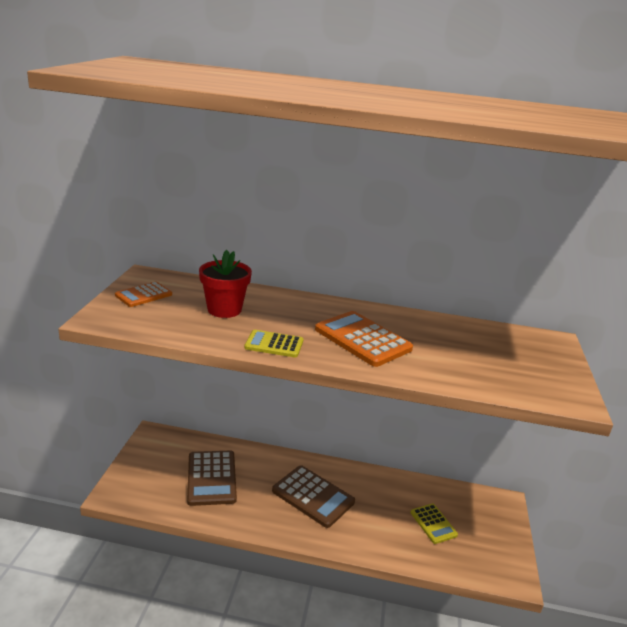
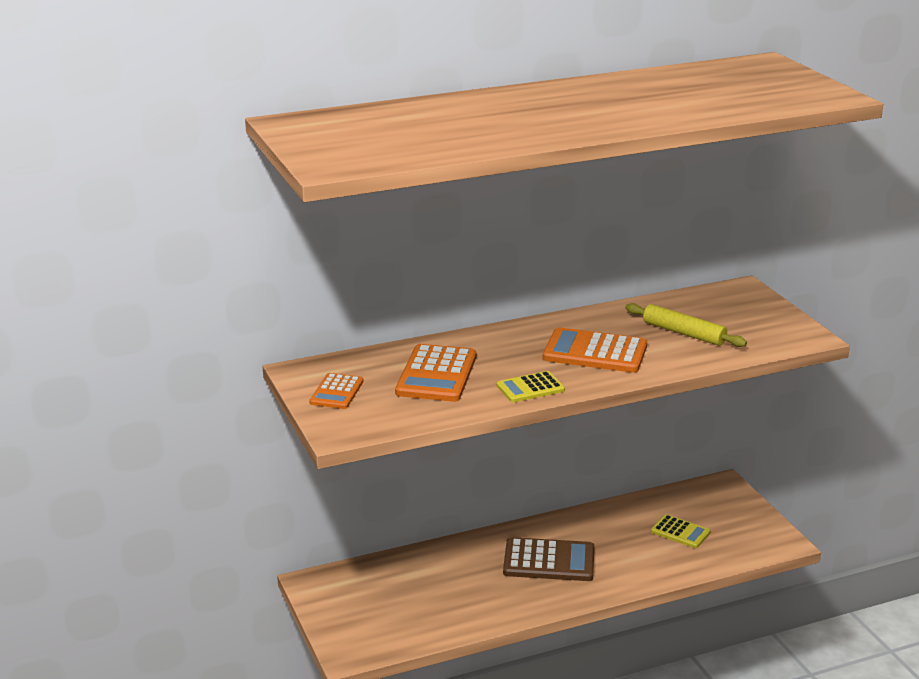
camera: 30 degrees left, 0 degrees up
(211, 478) = (430, 592): brown calculator -> none
(224, 309) = (436, 375): red flower pot -> orange calculator
(457, 353) = (683, 333): none -> yellow rolling pin

